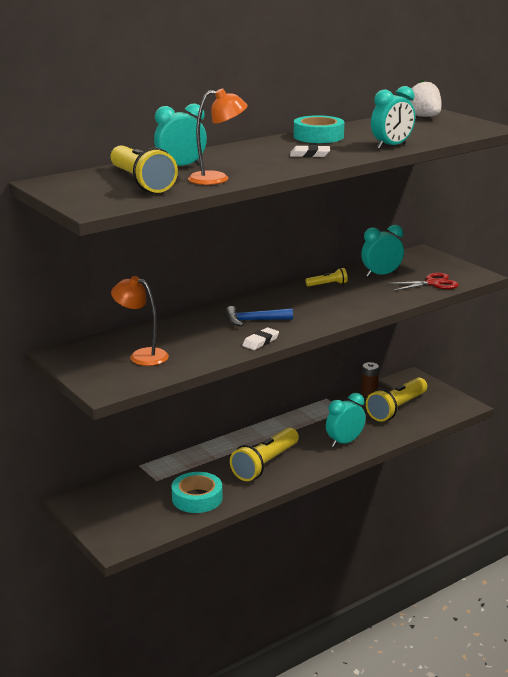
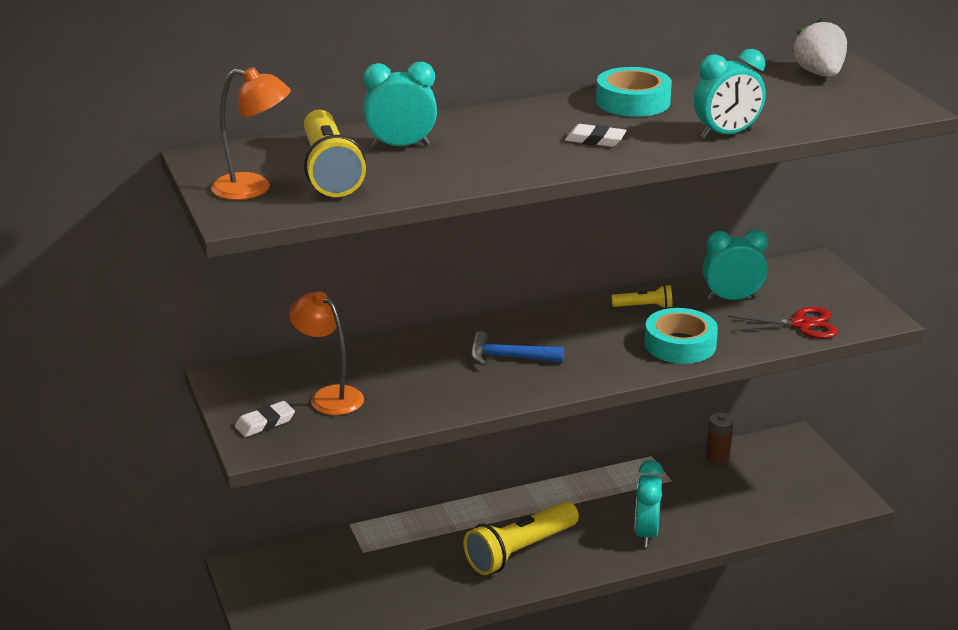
camera: 15 degrees right, 5 degrees up
(197, 498) = (406, 589): turquoise tape -> turquoise tape (680, 344)
(217, 179) = (435, 176): orange lamp -> orange lamp (253, 188)
(260, 342) = (499, 396): white eraser -> white eraser (265, 423)
(344, 442) = (646, 533): turquoise clock -> turquoise clock turned 60 degrees counterclockwise
(397, 408) = (747, 489): yellow flashlight -> none

